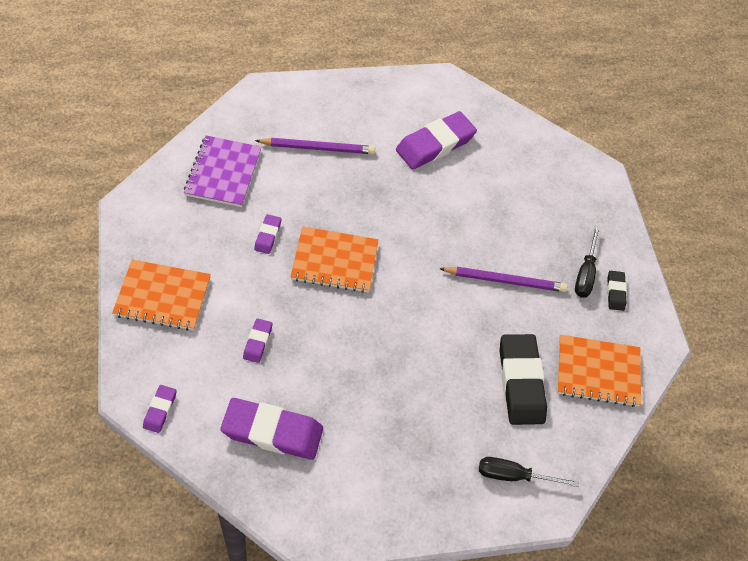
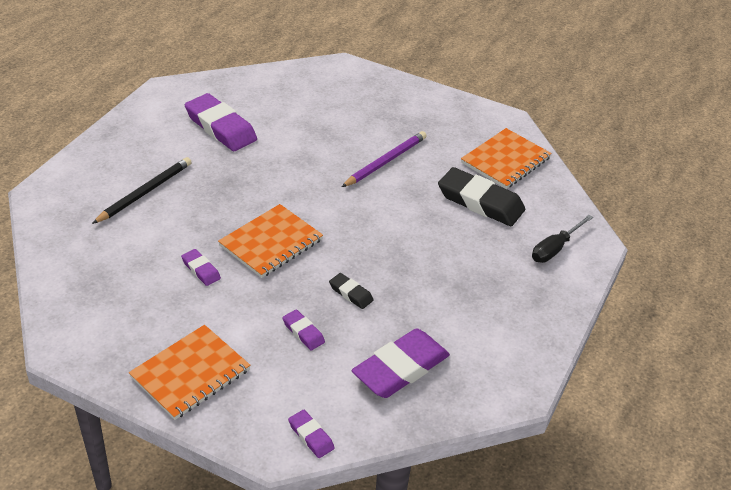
camera: 50 degrees left, 15 degrees down
(223, 173) = (100, 263): purple notebook -> none
(318, 148) = (145, 192): purple pencil -> black pencil
(435, 144) = (220, 127): purple eraser -> purple eraser turned 45 degrees counterclockwise
(585, 273) = (419, 120): black screwdriver -> none
(615, 292) = (448, 116): black eraser -> black eraser (351, 293)

